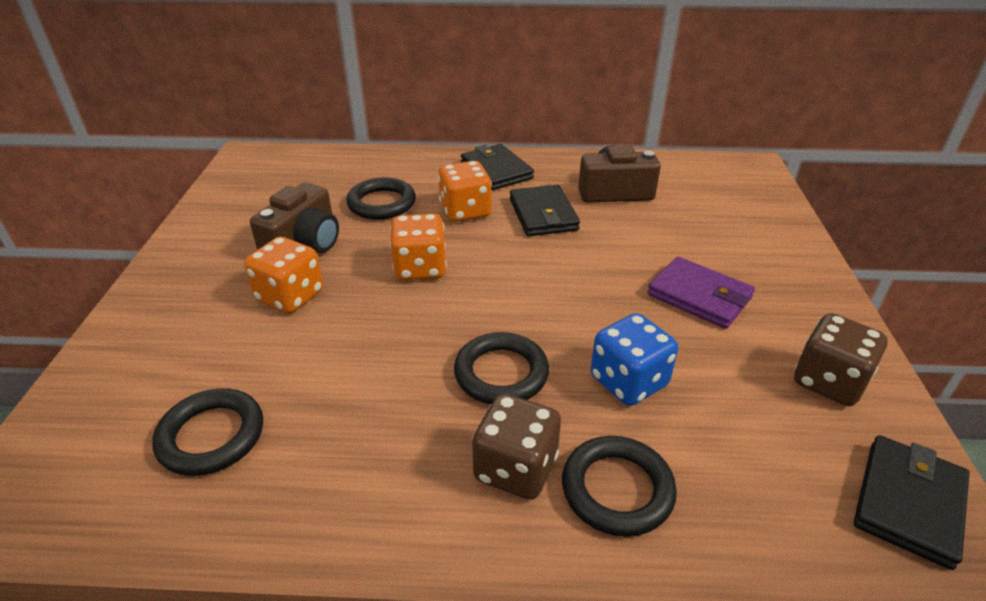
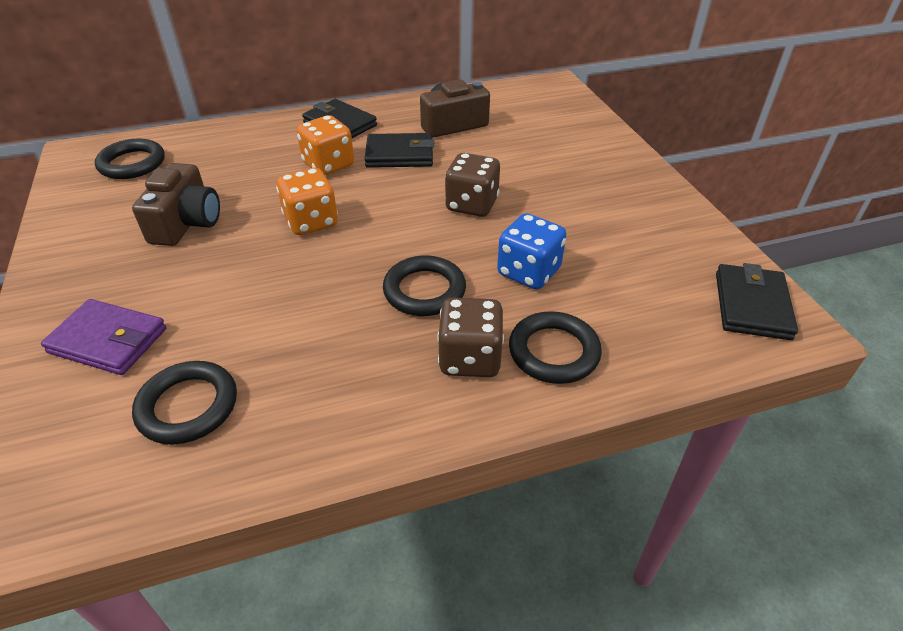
camera: 20 degrees left, 5 degrees up
(290, 296) = (198, 272): orange dice -> none
(381, 203) = (245, 172): black ring -> black ring (132, 164)
(543, 214) = (399, 155): black wallet -> black wallet turned 60 degrees counterclockwise
(699, 296) = (555, 195): purple wallet -> purple wallet (108, 341)
(828, 382) = (672, 237): brown dice -> brown dice (472, 205)

